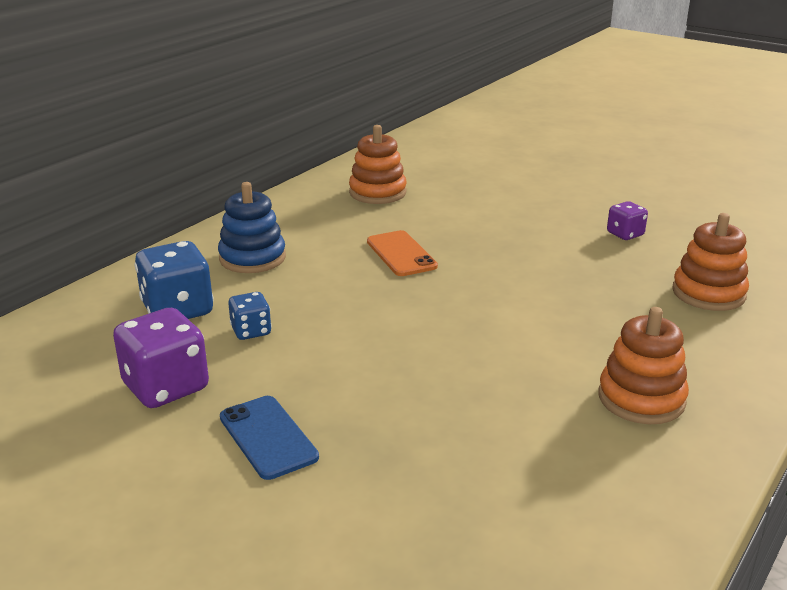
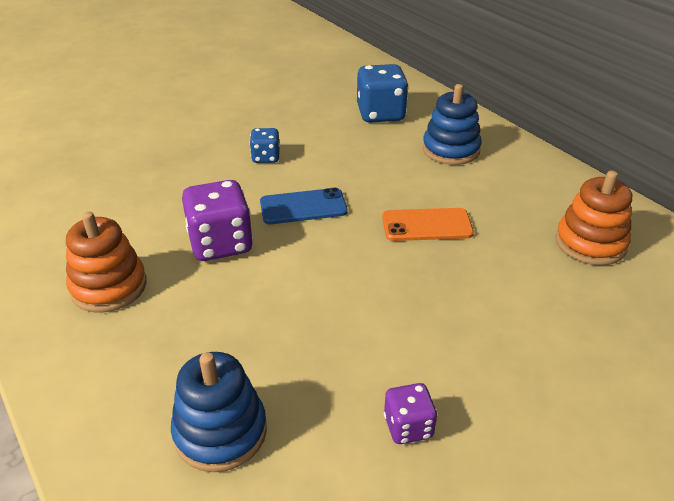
camera: 110 degrees right, 10 degrees up
(166, 387) = (289, 104): purple dice -> purple dice (221, 244)
(251, 331) = (334, 136): blue dice -> blue dice (266, 157)
(268, 437) = (213, 128): blue phone -> blue phone (303, 207)
(708, 293) = (220, 432): orange stacking toy -> blue stacking toy

